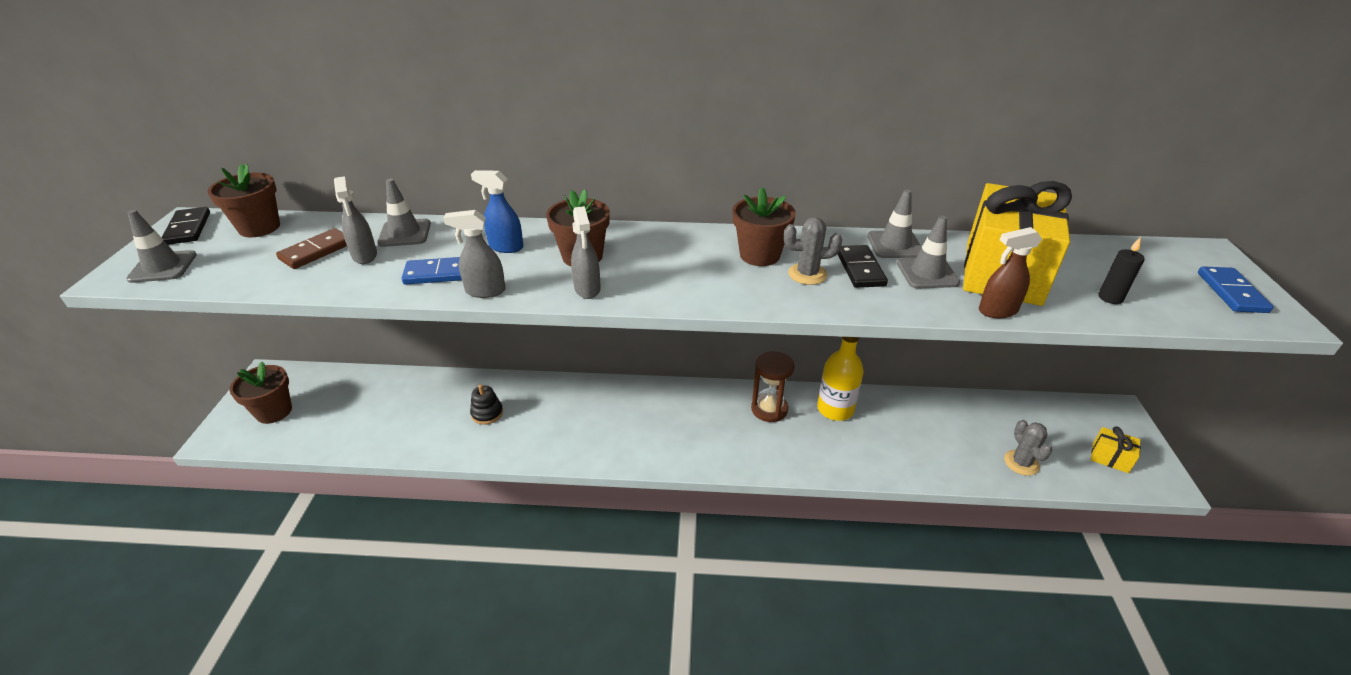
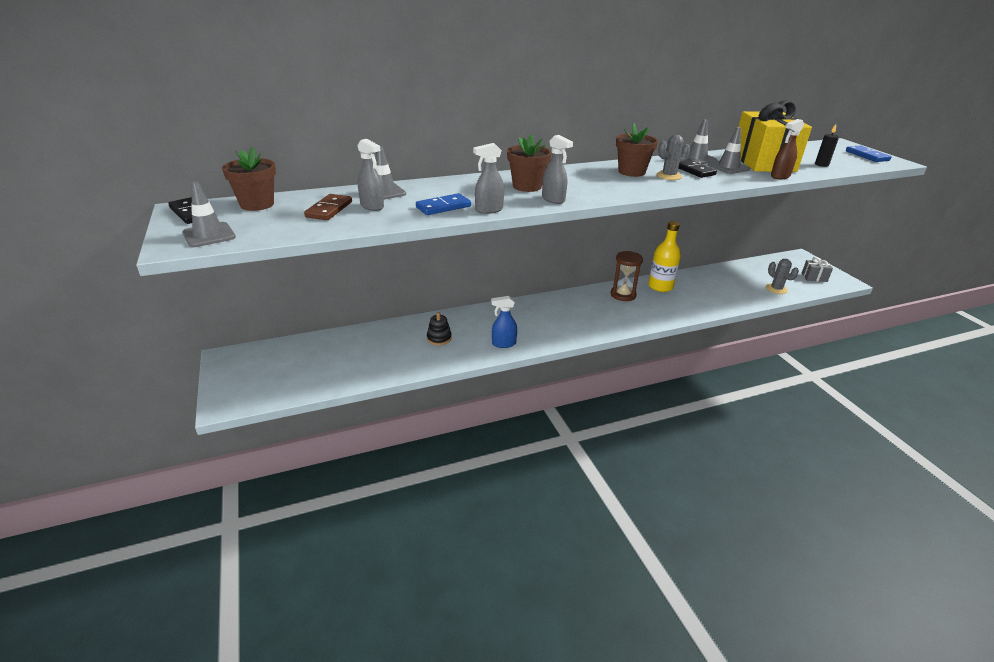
camera: 25 degrees left, 5 degrees down
(274, 411) = (259, 377): brown flower pot -> none
(505, 247) = (468, 189): blue spray bottle -> blue spray bottle (503, 344)
(1110, 458) = (814, 277): yellow gift -> grey gift

